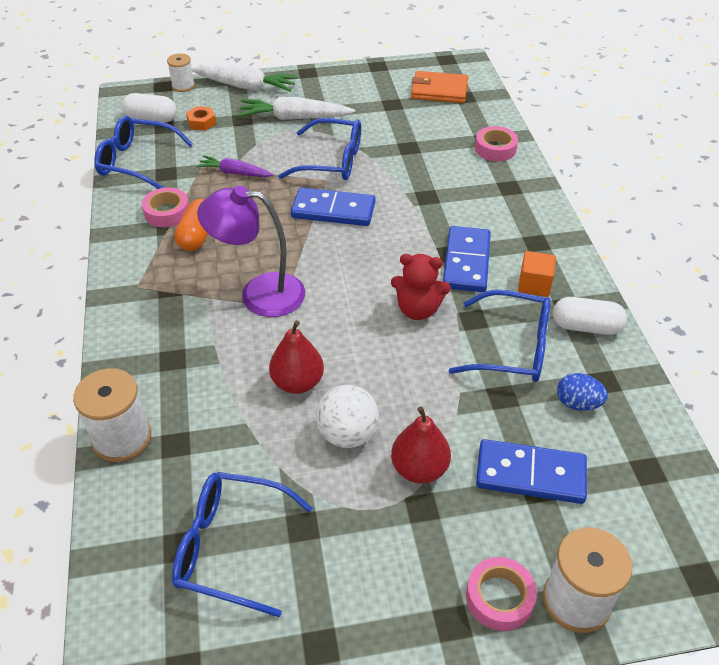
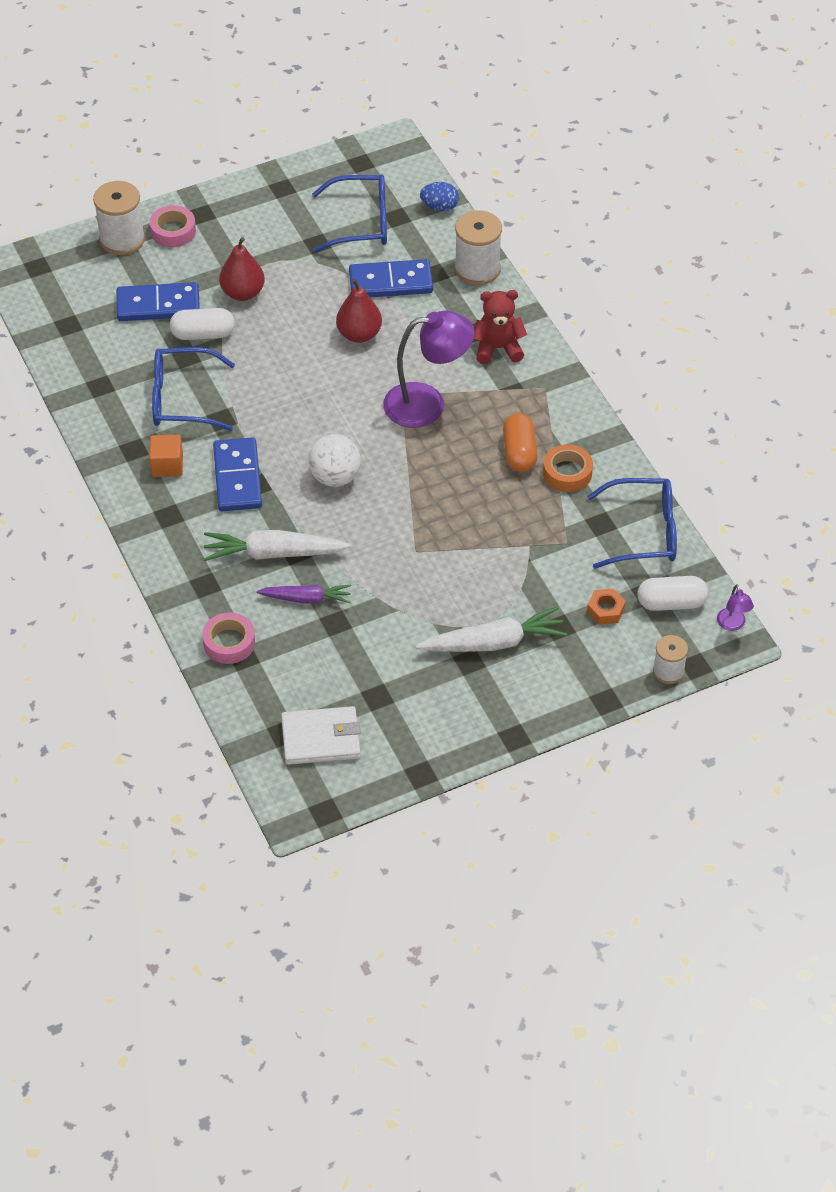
camera: 165 degrees right, 5 degrees up
(119, 101) = (732, 624): none -> purple lamp
(167, 212) = (567, 473): pink tape -> orange tape
(235, 173) = (523, 540): purple carrot -> purple carrot (306, 599)
(245, 86) = (585, 688): white carrot -> white carrot (273, 553)
(332, 161) = (419, 581): blue glasses -> none
(333, 210) = (392, 512): blue domino -> blue domino (390, 282)
(347, 434) = (304, 305): white ball -> white ball (335, 477)
(418, 309) = (274, 418): red teddy bear -> red teddy bear (498, 348)
(439, 90) = (321, 738): orange wallet -> white wallet
(577, 403) = (123, 363): blue egg -> blue egg (439, 207)
(586, 327) = (116, 432): white capsule -> white capsule (203, 334)

